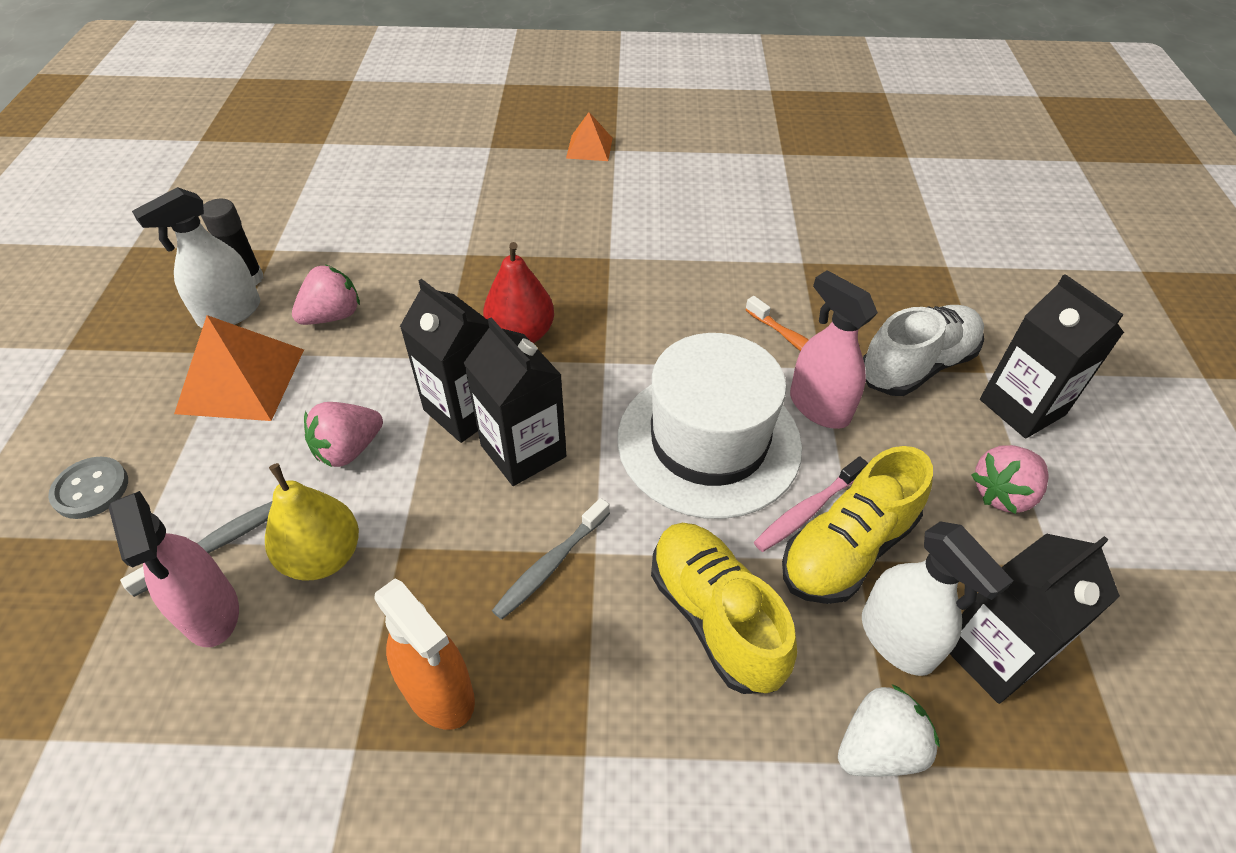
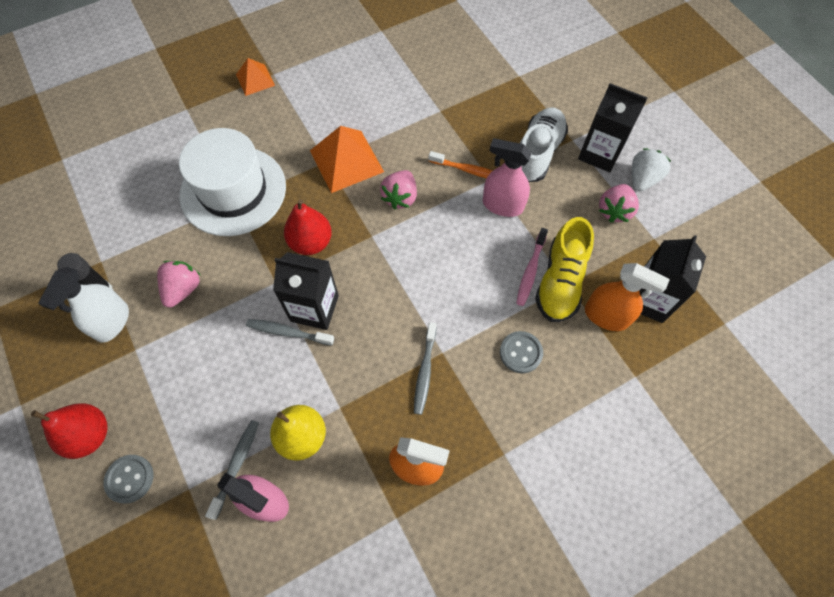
camera: 30 degrees left, 15 degrees up
(98, 417) = (89, 435): none -> red pear
(241, 380) = (161, 362): orange pyramid -> orange pyramid (346, 161)
(348, 449) = (265, 369): pink strawberry -> pink strawberry (400, 197)
(410, 421) = (288, 332): none -> grey toothbrush
(523, 451) = (365, 316): black carton -> none
(709, 441) = (459, 257): white hat -> white hat (233, 191)
(715, 617) = (520, 352): yellow shoe -> grey button
(878, 748) = (624, 373): white strawberry -> white strawberry (642, 179)
(897, 639) = (606, 316): white spray bottle -> orange spray bottle

